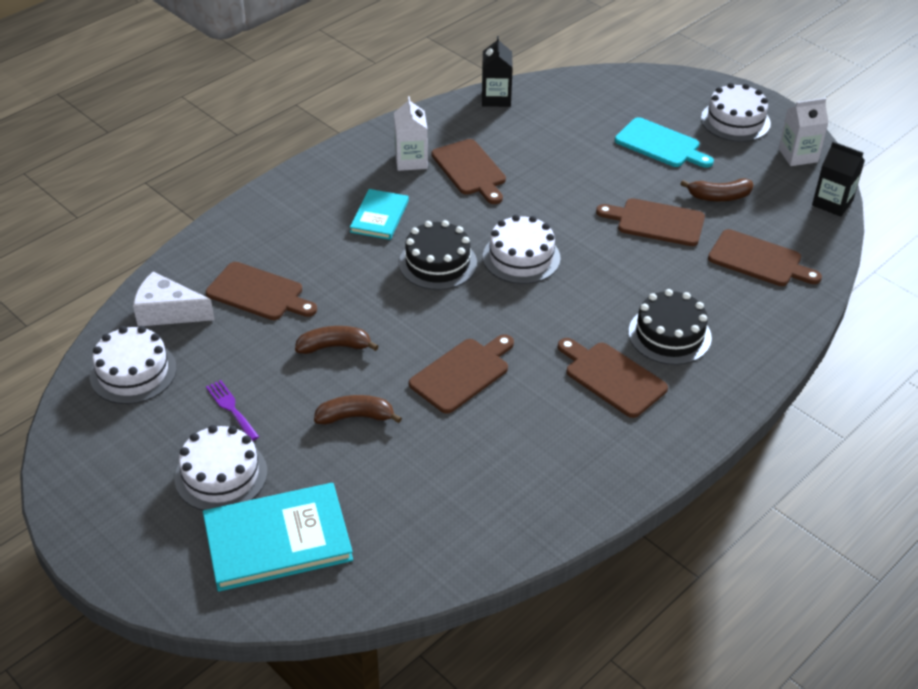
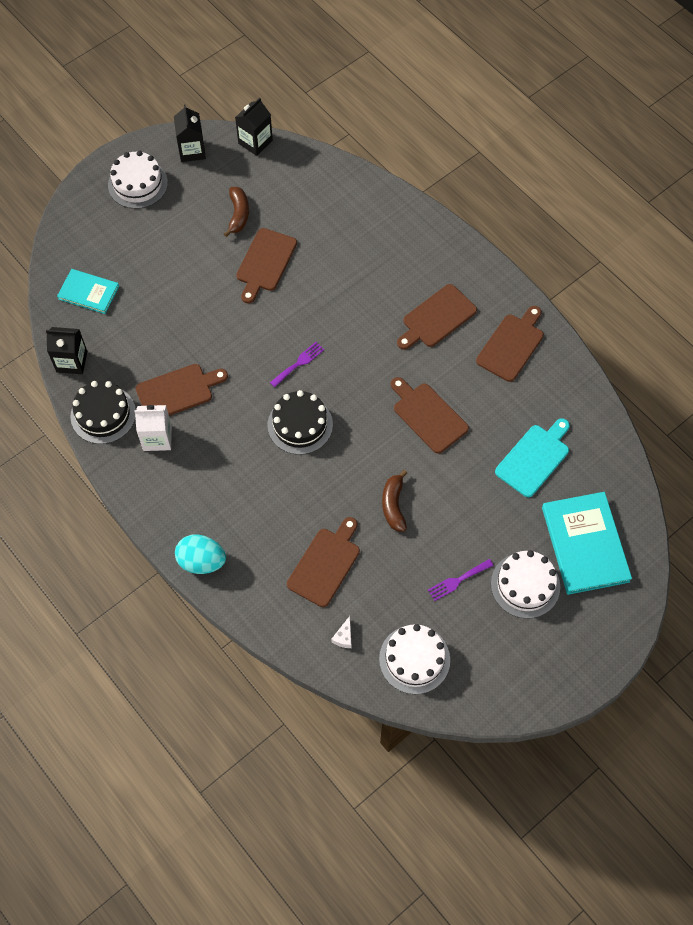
camera: 85 degrees left, 20 degrees up
(168, 312) = (344, 637): white cheese -> white cheese, size x0.47
(266, 202) = (202, 561): none -> turquoise egg
(355, 417) = (470, 491): brown banana -> none
(379, 216) = (234, 467): turquoise book -> turquoise book (88, 292)
(521, 257) = (299, 363): white cake -> purple fork
(660, 144) = (163, 243): turquoise cutting board -> turquoise cutting board (534, 458)
(669, 335) = (395, 275): black cake -> black cake (103, 414)
(759, 260) = (317, 203): brown cutting board -> brown cutting board (511, 345)
(798, 155) = (192, 151): white carton -> black carton

